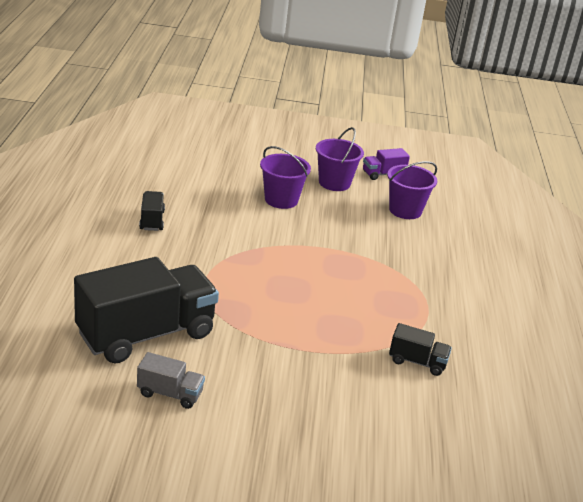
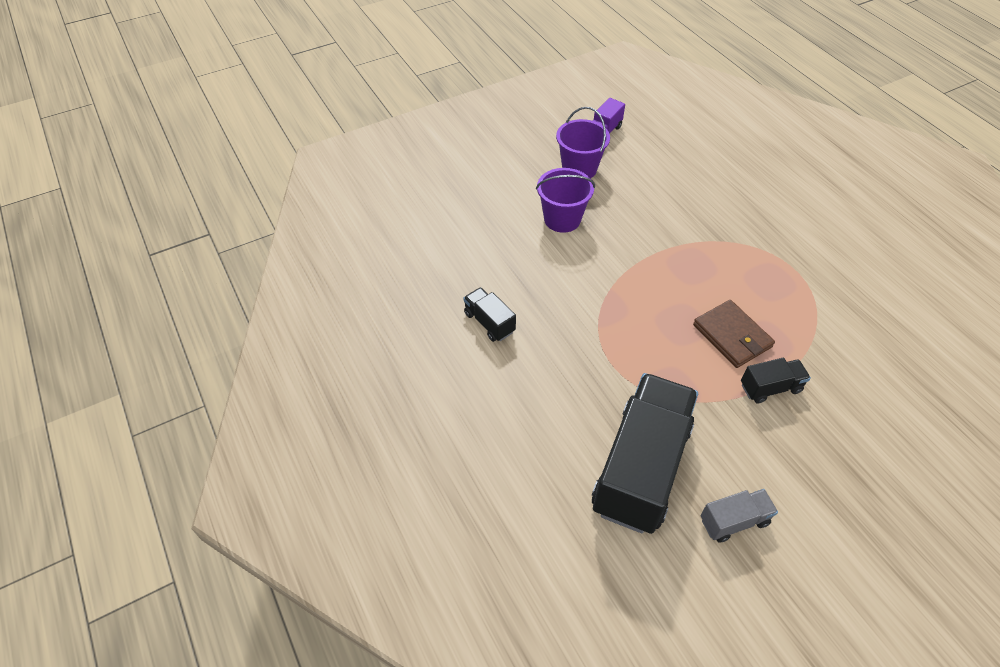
camera: 30 degrees left, 20 degrees up
(318, 313) = (732, 336): none -> brown wallet
(405, 210) = (663, 166): purple bucket -> none
(417, 362) = (849, 335): black truck -> black truck (770, 388)

